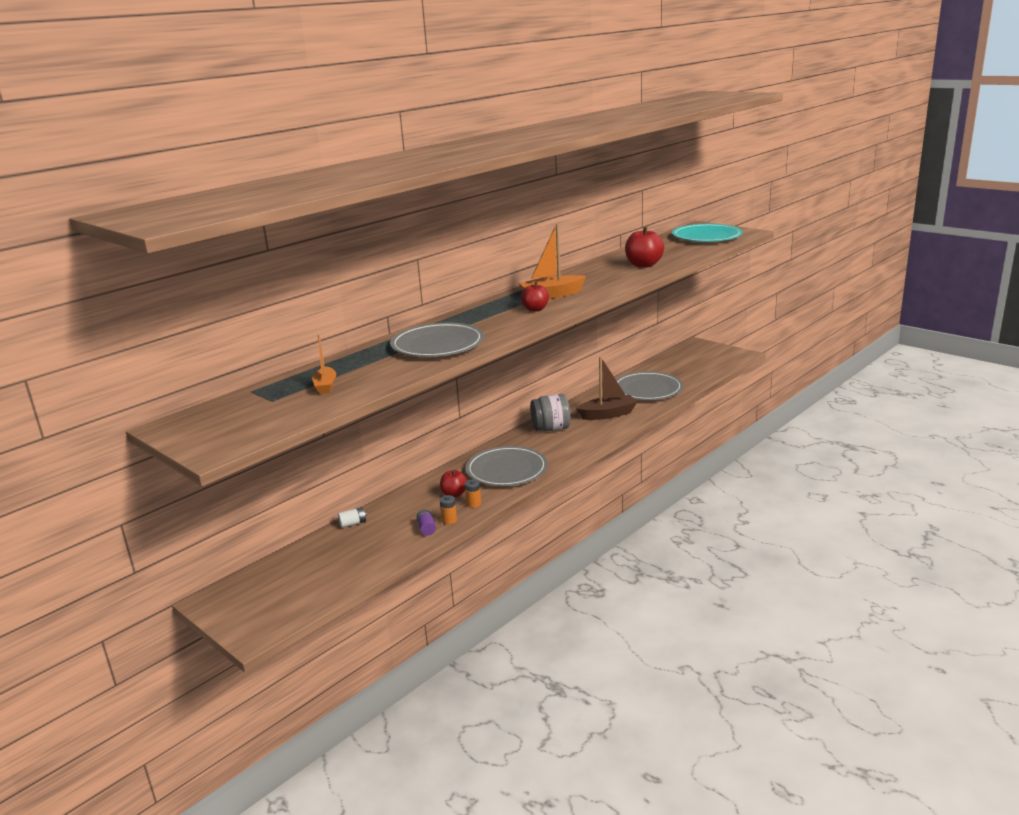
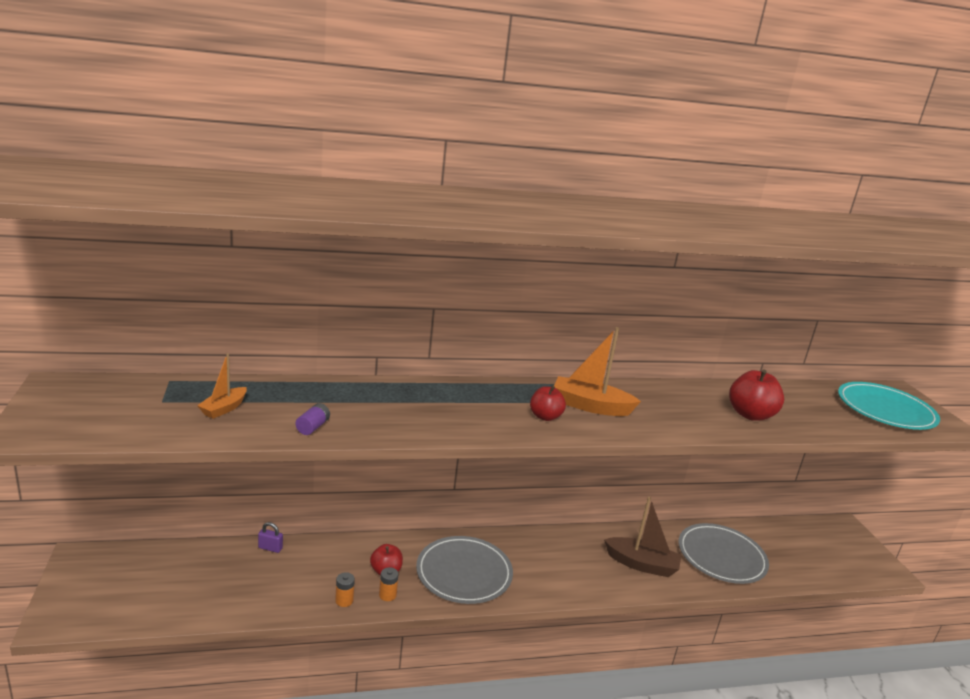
camera: 30 degrees right, 0 degrees up
(353, 523) = (270, 548): white battery -> purple padlock
(426, 528) = (315, 597): purple battery -> purple battery (313, 427)
(437, 345) = (387, 412): grey plate -> none
(551, 428) = (564, 547): grey jar -> none

